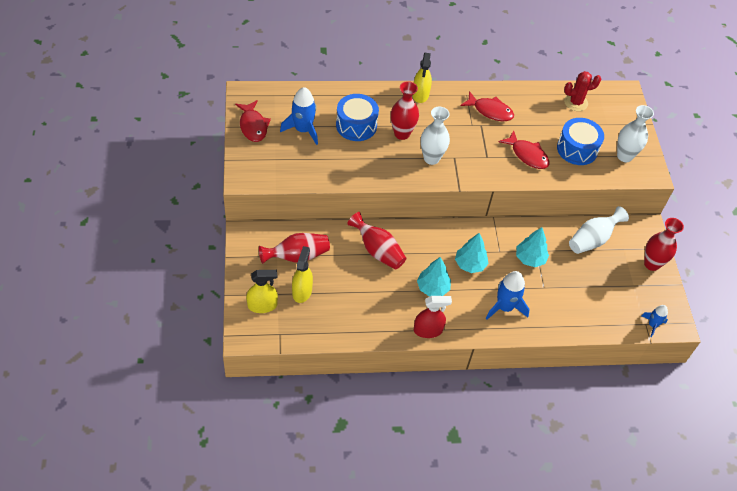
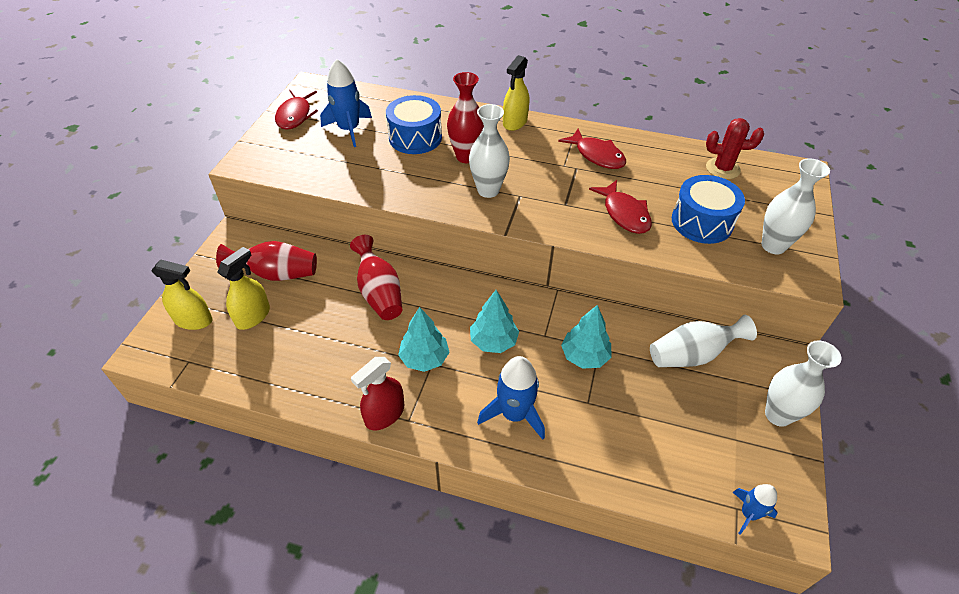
camera: 25 degrees right, 5 degrees down
(428, 330) = (384, 414): red spray bottle -> red spray bottle turned 120 degrees clockwise
(651, 264) = (778, 415): red vase -> white vase

